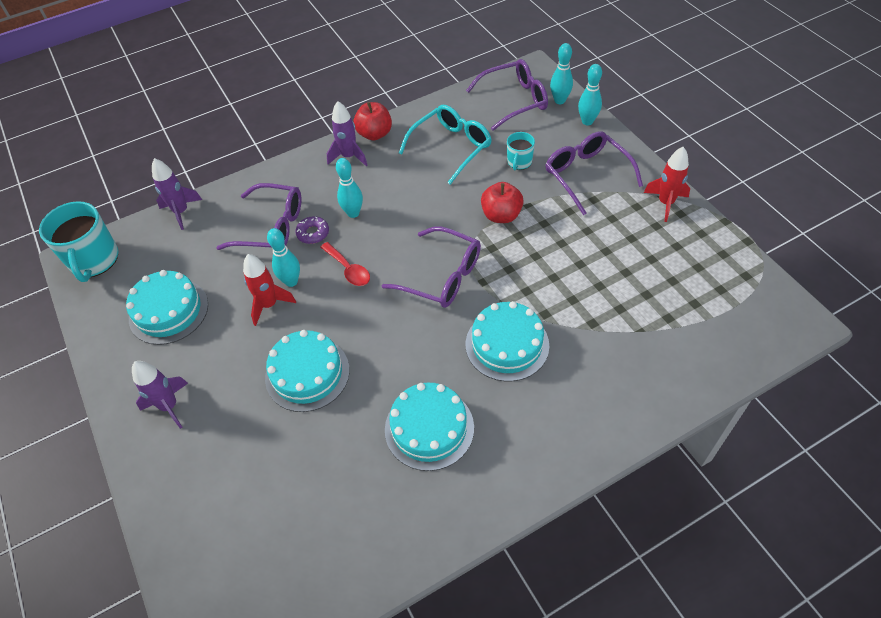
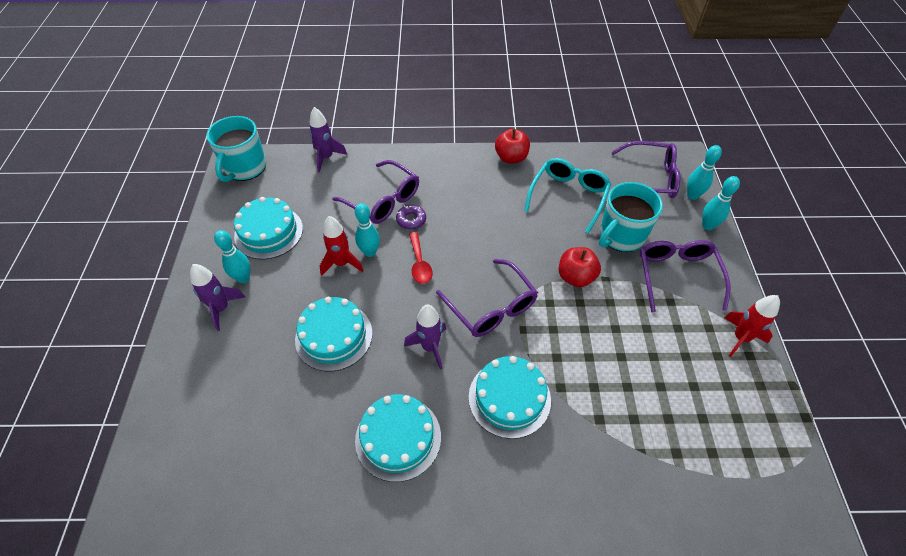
camera: 25 degrees right, 0 degrees up
(349, 156) = (479, 168): purple rocket -> purple rocket (430, 347)
(353, 213) = (453, 217): turquoise bowling pin -> turquoise bowling pin (243, 278)
(451, 147) = (568, 196): turquoise glasses -> turquoise glasses turned 45 degrees counterclockwise
(519, 162) = (621, 236): turquoise mug -> turquoise mug, size x1.89

